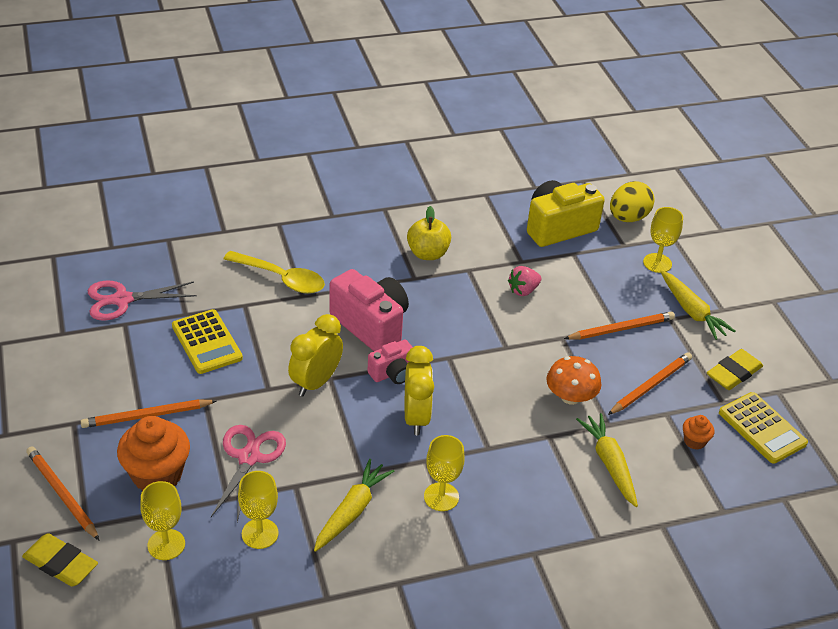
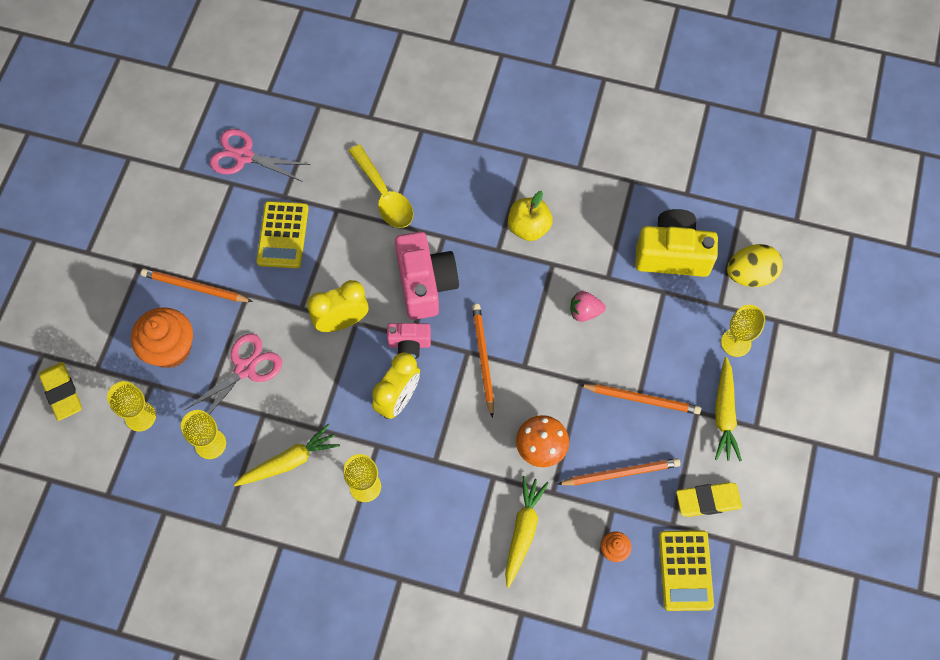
camera: 35 degrees right, 25 degrees up
(62, 494) = (95, 330): orange pencil -> orange pencil (483, 359)

